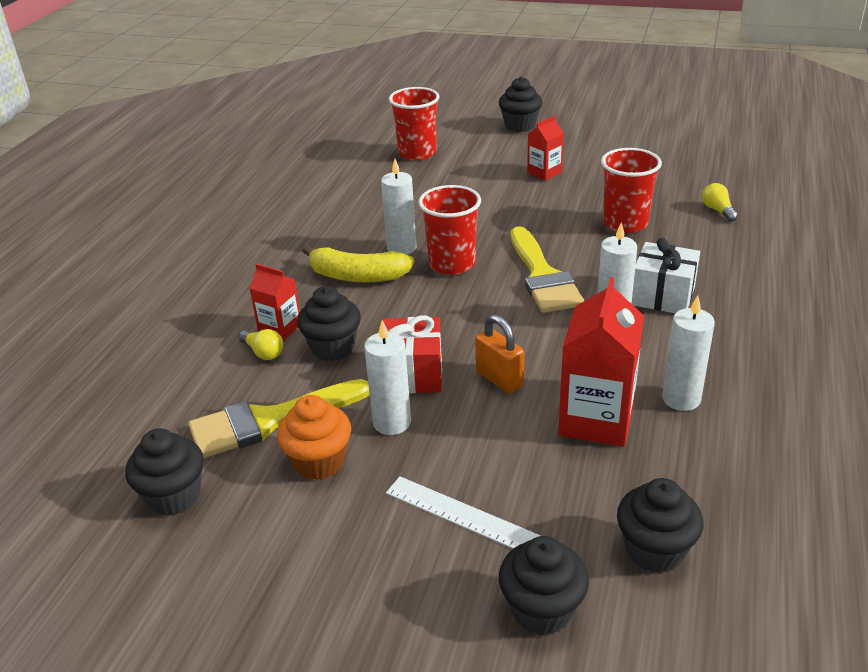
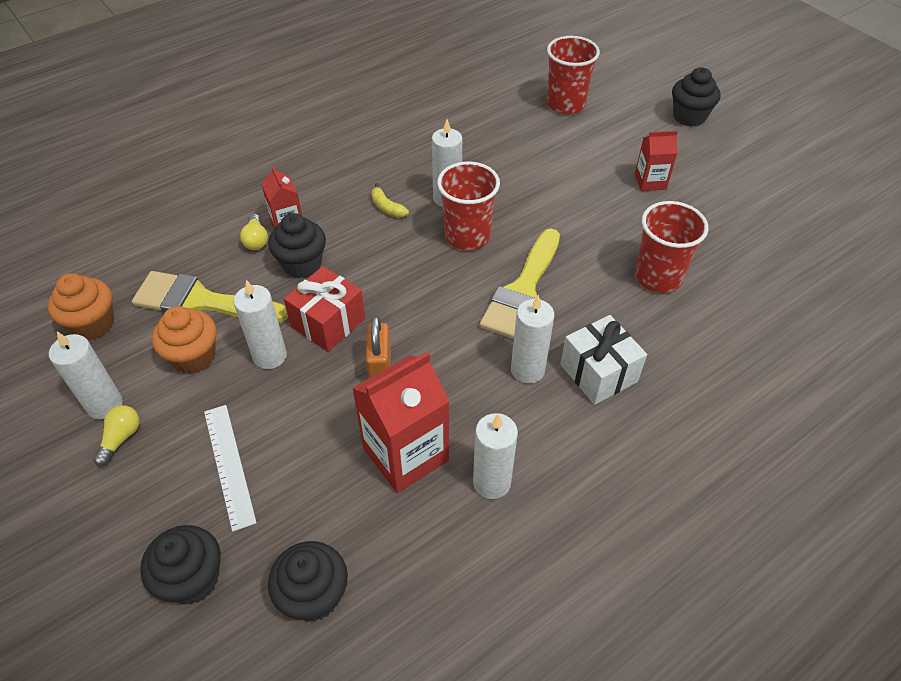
camera: 35 degrees right, 15 degrees up
(174, 496) = (93, 324): black cupcake -> orange cupcake
(275, 547) = (104, 405): none -> white candle
(357, 276) = (387, 207): yellow banana -> yellow banana, size x0.50
(718, 210) = (764, 312): yellow light bulb -> yellow light bulb (121, 438)

